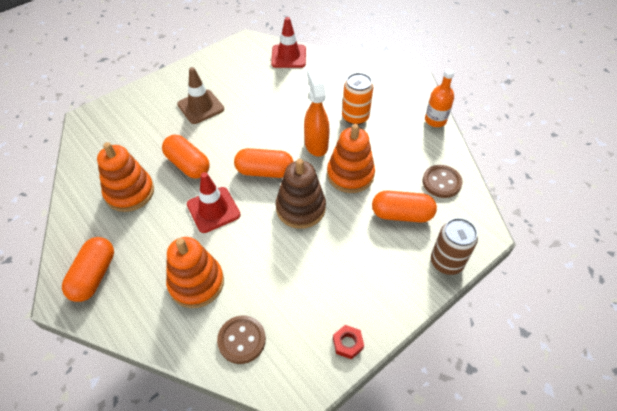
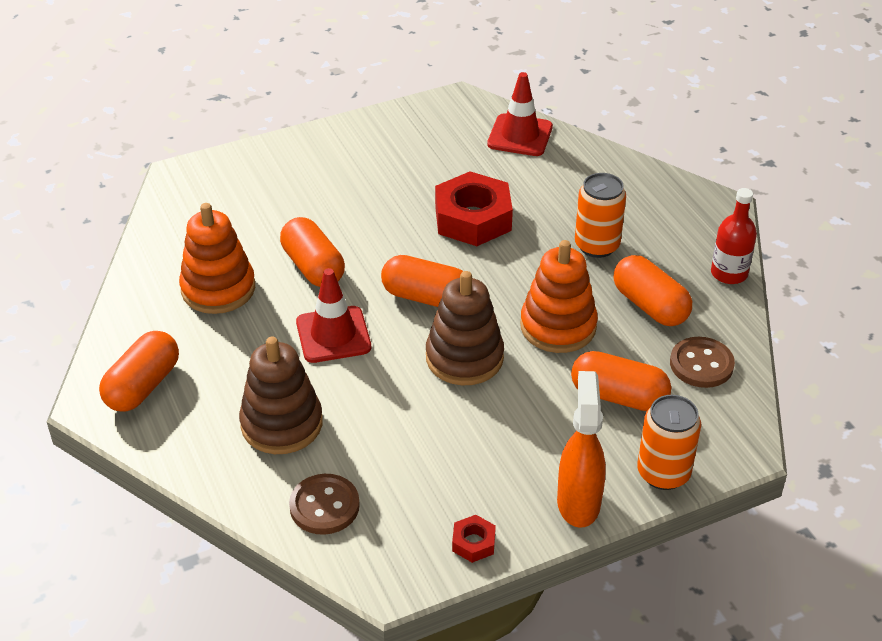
camera: 15 degrees right, 10 degrees down
(196, 283) = (281, 424): orange stacking toy -> brown stacking toy
(200, 107) = (356, 188): brown traffic cone -> none
(277, 113) = (473, 218): none -> red nut
(316, 144) = (519, 274): orange spray bottle -> orange spray bottle (578, 502)
(398, 150) = (650, 306): none -> orange capsule
(435, 120) = (729, 273): orange bottle -> red bottle
(446, 262) = (663, 473): brown can -> orange can

